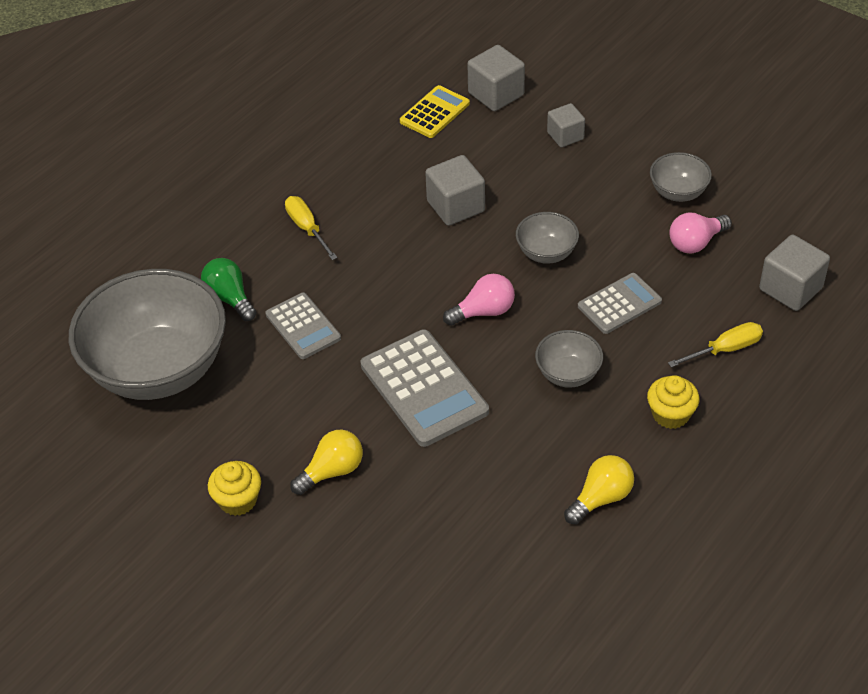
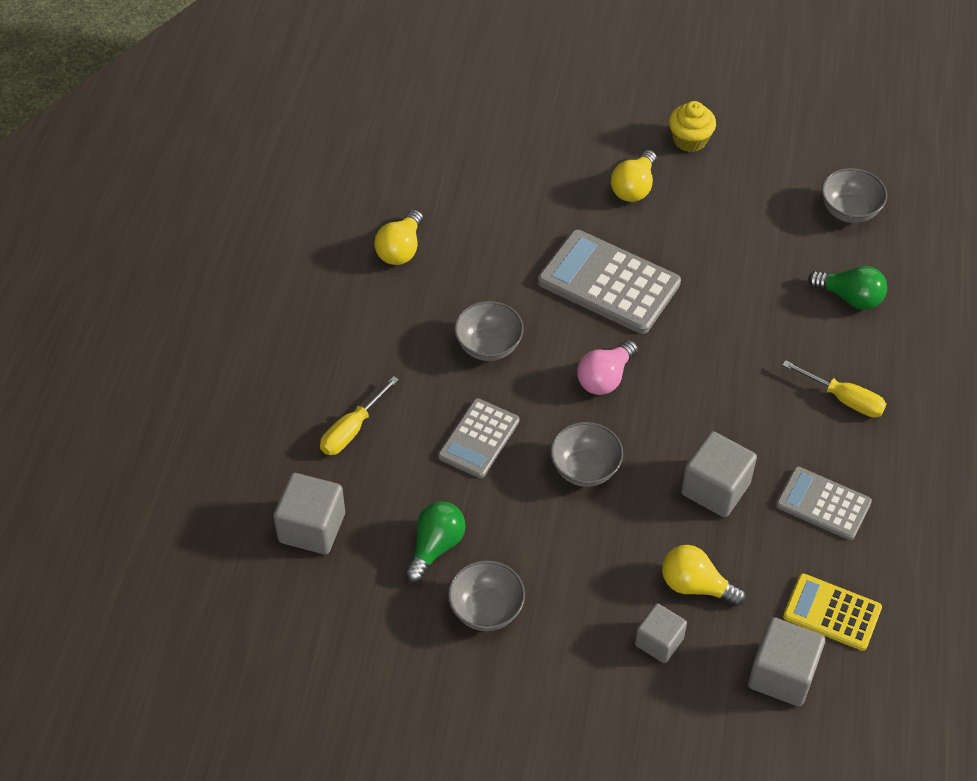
camera: 150 degrees right, 5 degrees up
(158, 369) = (849, 211): grey bowl -> grey bowl, size x0.44
(303, 326) = (760, 297): grey calculator -> grey calculator (823, 504)
(435, 113) = (832, 612): yellow calculator -> yellow calculator turned 105 degrees clockwise
(516, 156) = (695, 586): none -> yellow light bulb
(670, 414) = (375, 344): yellow cupcake -> none
(696, 243) = (435, 547): pink light bulb -> green light bulb

